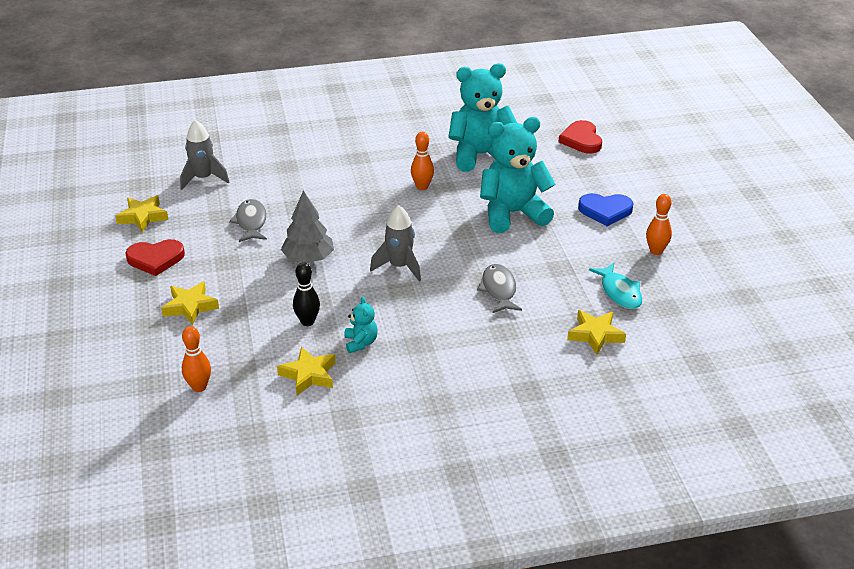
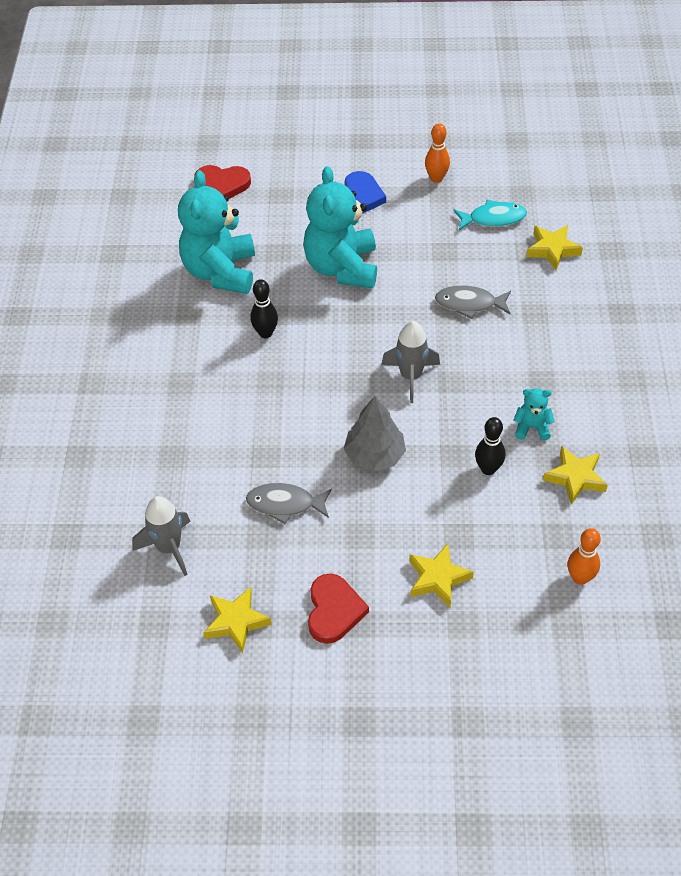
camera: 75 degrees left, 15 degrees up
(422, 187) = (265, 333): orange bowling pin -> black bowling pin

